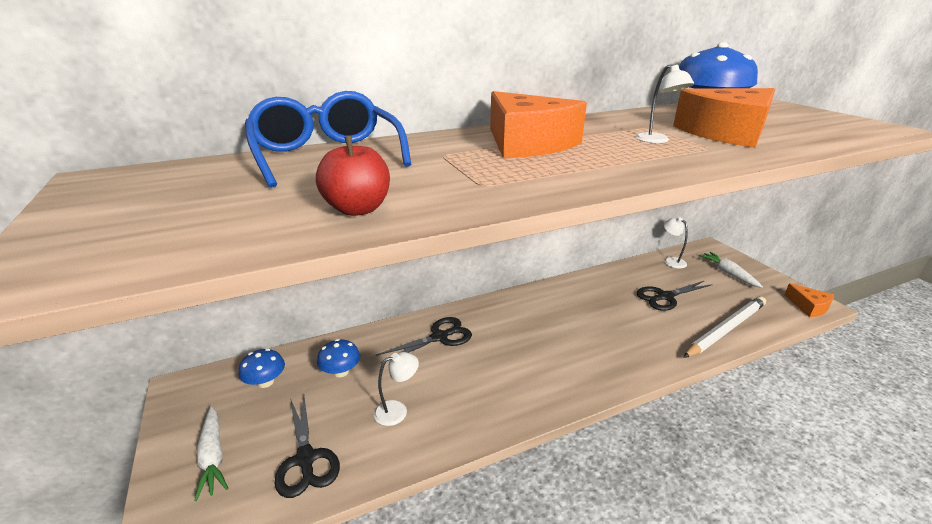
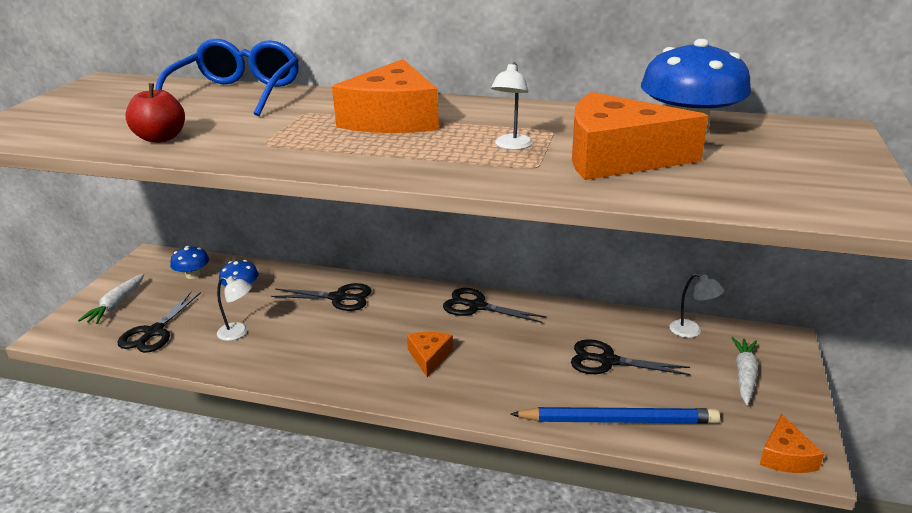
camera: 40 degrees right, 0 degrees up
(544, 298) = (477, 306): none -> black scissors
(572, 347) = (429, 357): none -> orange cheese
(671, 261) = (691, 331): white lamp -> white lamp turned 120 degrees clockwise
(725, 329) = (618, 420): white pencil -> blue pencil

